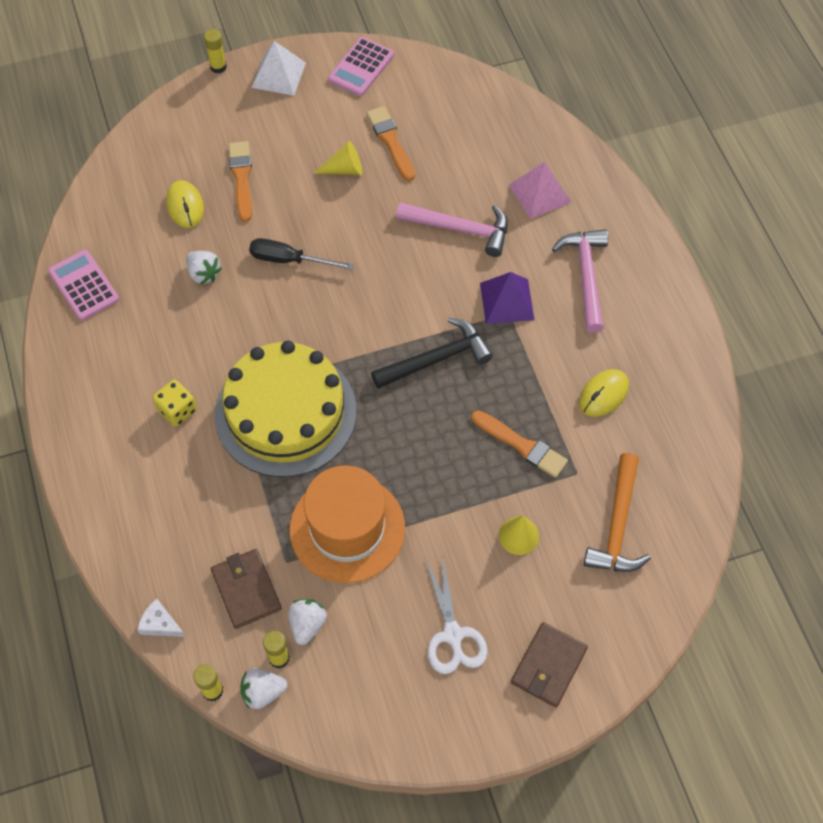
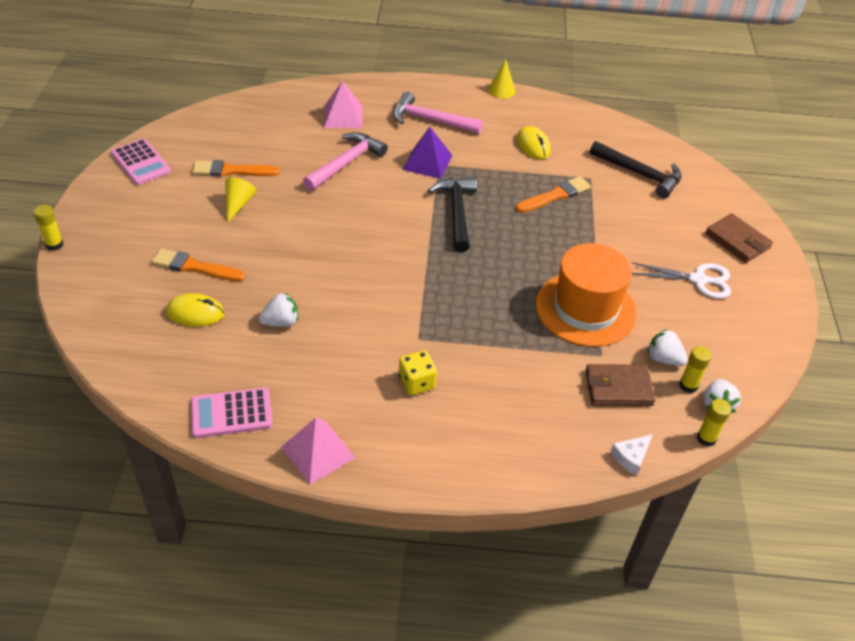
camera: 70 degrees left, 15 degrees down
(67, 366) = (318, 452): none -> pink pyramid
(278, 75) = (101, 210): white pyramid -> none
(285, 412) = (458, 312): yellow cake -> none
(289, 260) = (306, 264): black screwdriver -> none
(518, 536) = (629, 221): yellow cone -> yellow cone (501, 90)
(617, 525) = (640, 174): orange hammer -> black hammer

